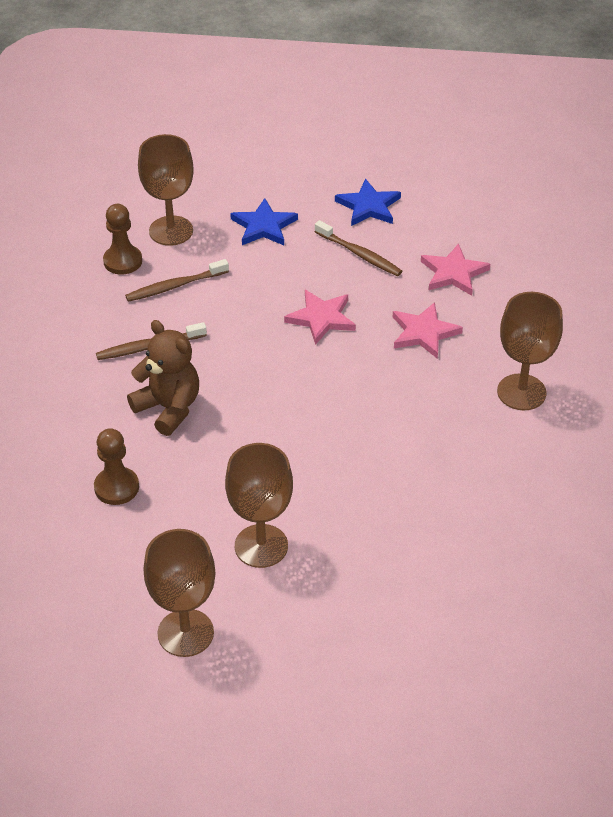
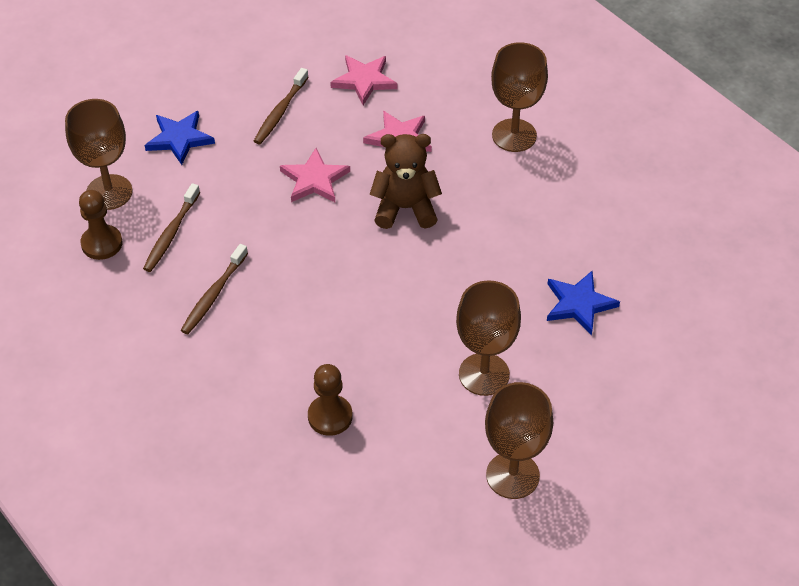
camera: 45 degrees left, 5 degrees up
(168, 408) = (290, 329): brown teddy bear -> brown teddy bear (405, 208)
(359, 254) = (280, 112): brown toothbrush -> brown toothbrush turned 120 degrees clockwise
(369, 206) = (240, 70): blue star -> blue star (579, 304)

